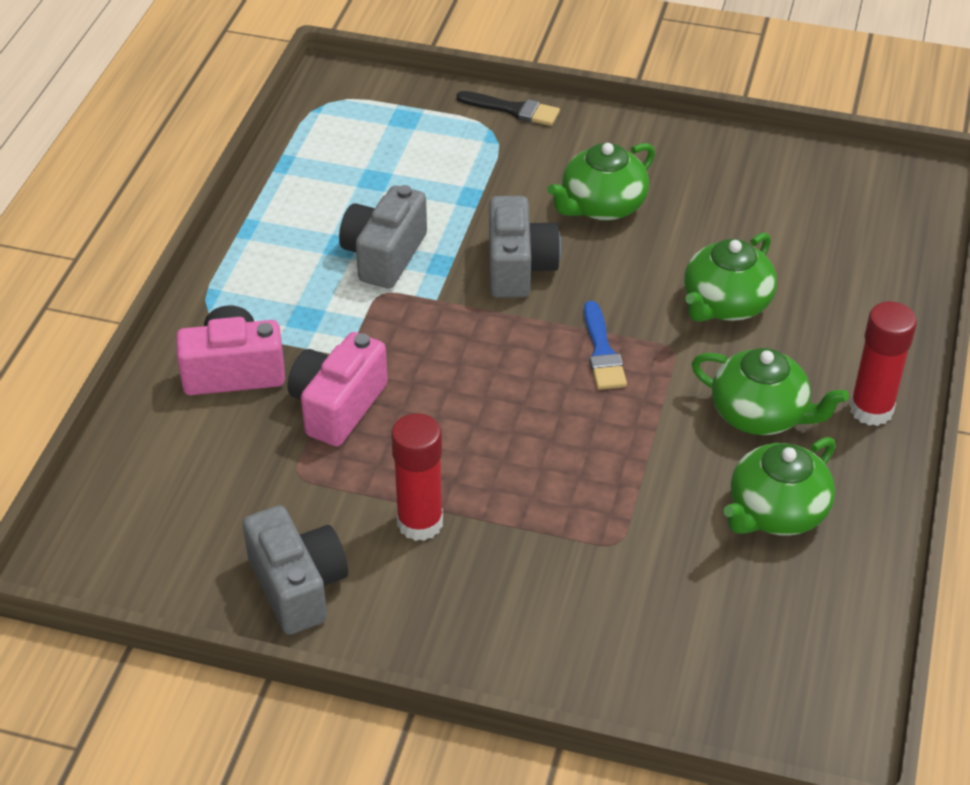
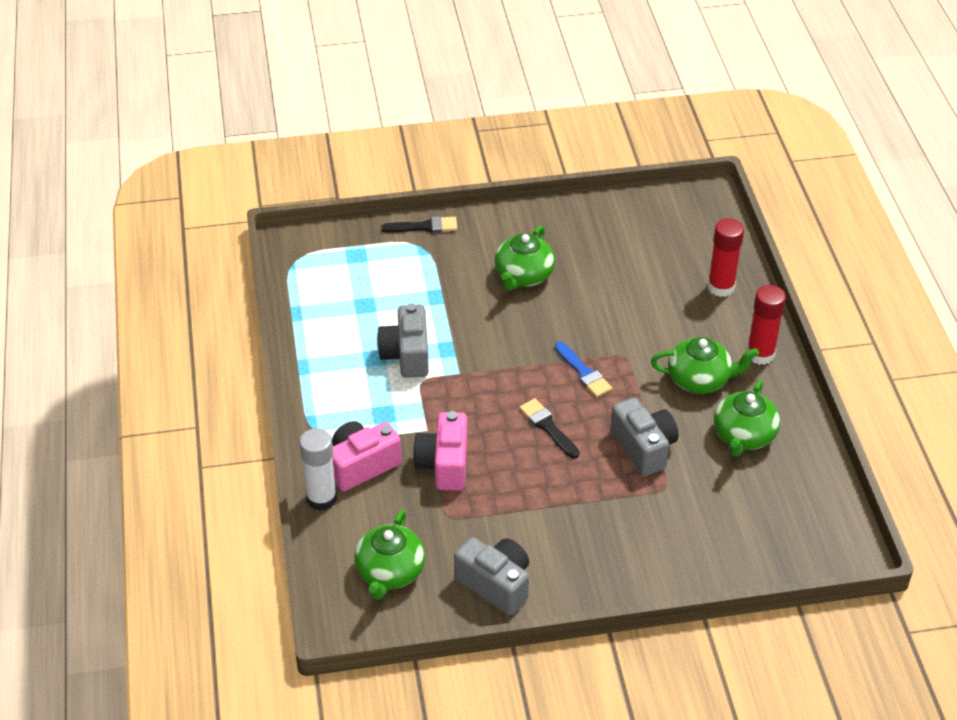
camera: 25 degrees left, 0 degrees up
(155, 395) = (321, 499): none -> white glue stick
(420, 523) = (543, 518): red glue stick -> red glue stick (721, 287)
(506, 405) = (548, 427): none -> black brush
(518, 267) = (497, 334): grey camera -> grey camera (643, 448)
(725, 304) = (638, 316): green teapot -> green teapot (390, 572)

